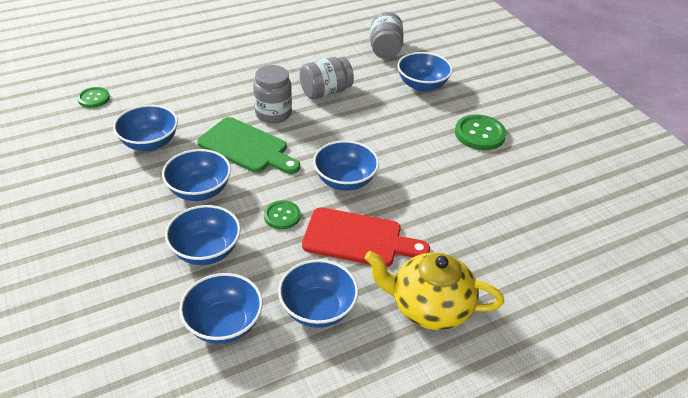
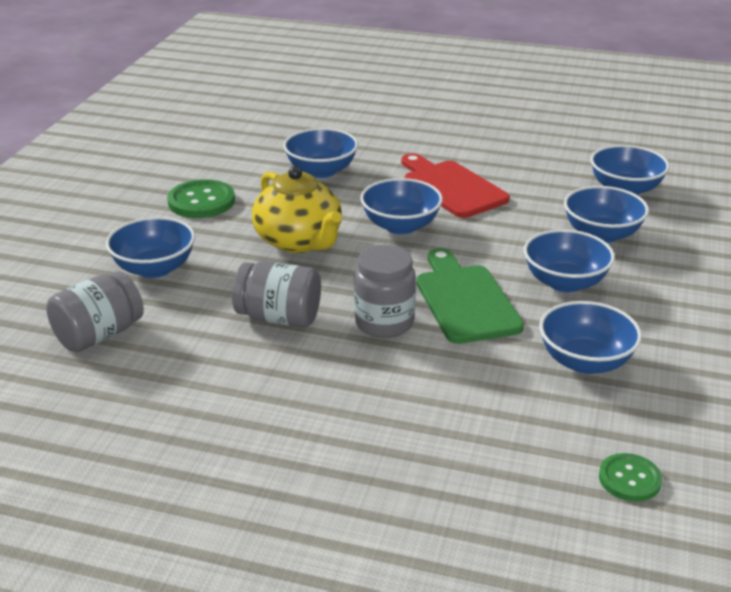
camera: 135 degrees left, 10 degrees down
(282, 216) = (500, 228): green button -> none
(318, 309) = (540, 168): blue bowl -> blue bowl (321, 171)
(429, 307) = (453, 139): yellow teapot -> yellow teapot (299, 241)

